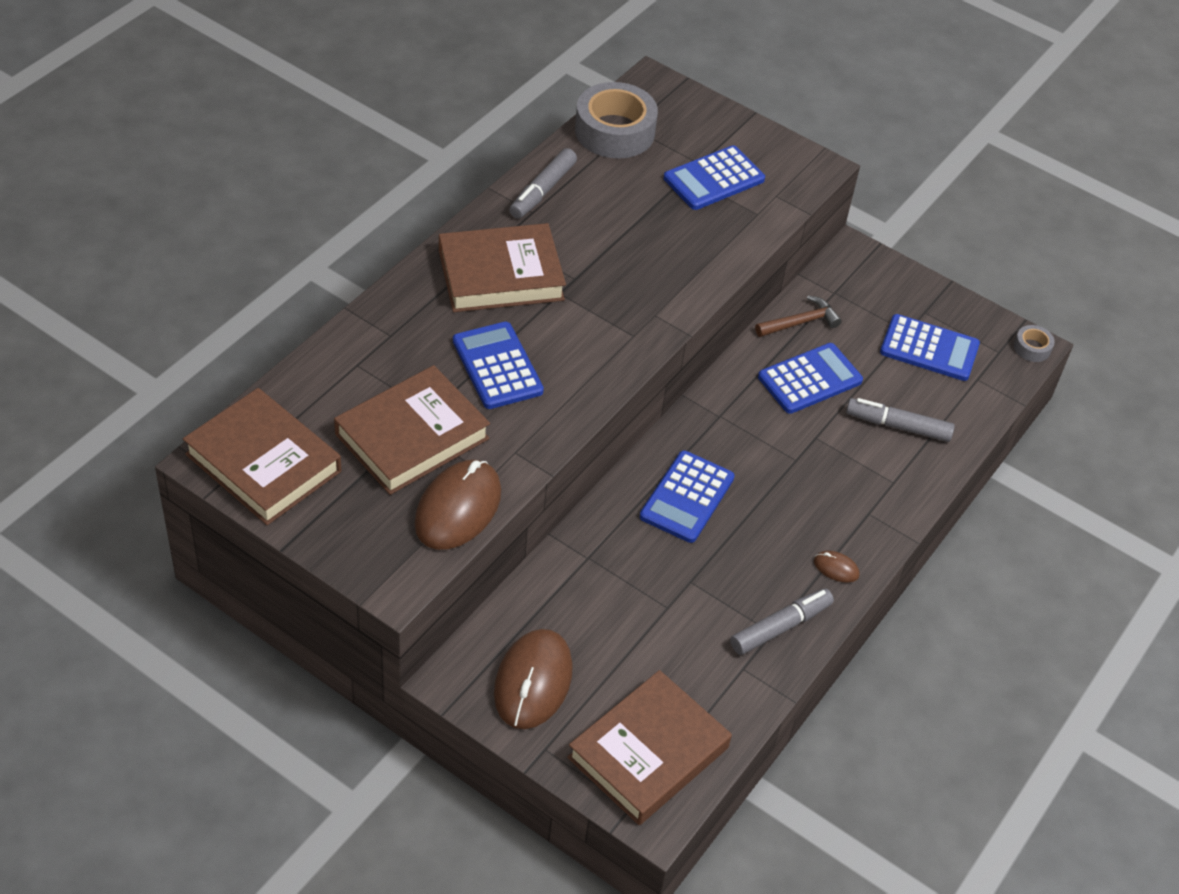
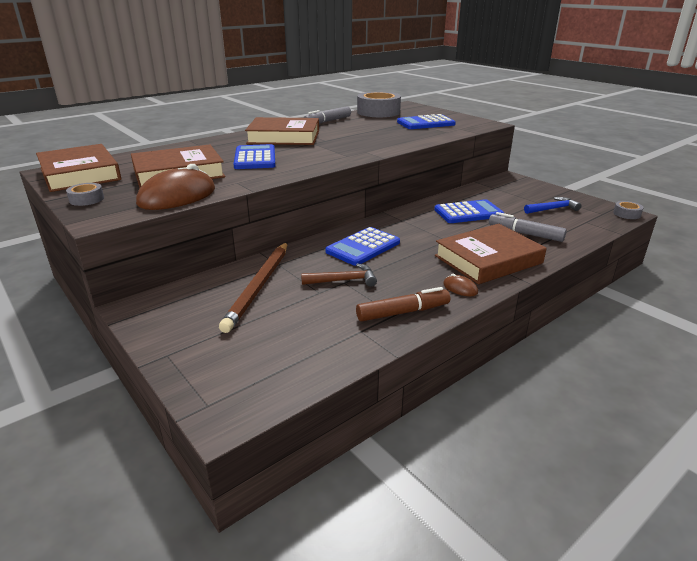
camera: 20 degrees right, 20 degrees down
(338, 537) = (87, 199): none -> grey tape
(533, 681) = (190, 316): brown mouse -> none
(587, 610) = (259, 287): none -> brown pencil
(648, 752) = (249, 370): brown book -> brown book (488, 259)
(780, 627) = (403, 312): grey marker -> brown marker
(800, 322) = (469, 195): brown hammer -> brown hammer (344, 280)
(929, 348) = (553, 209): blue calculator -> blue hammer

